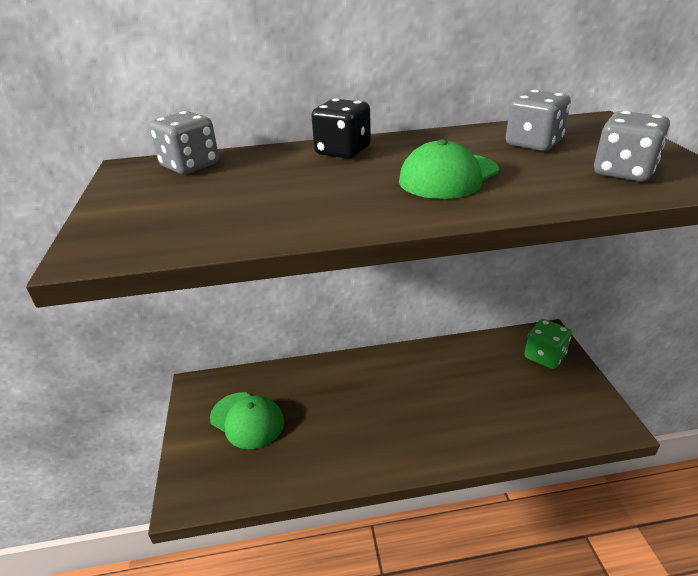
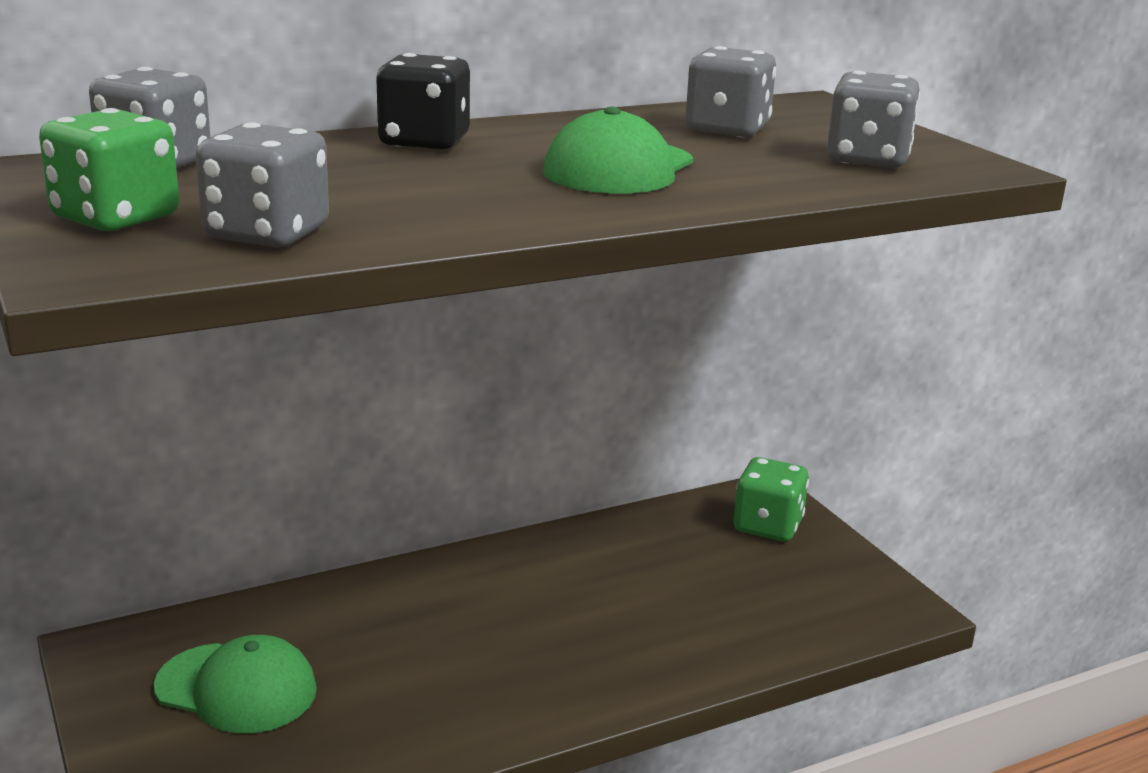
camera: 20 degrees left, 10 degrees down
(139, 208) = (116, 218): none -> green dice
(208, 226) = (267, 234): none -> grey dice

